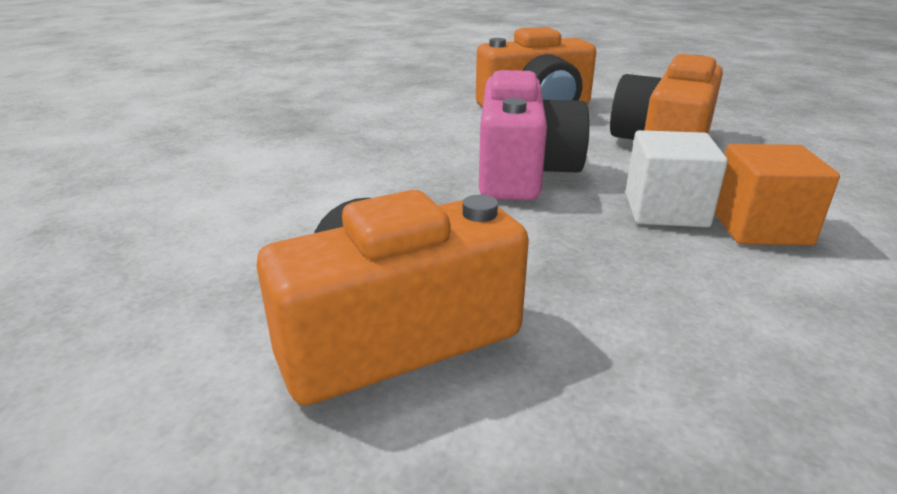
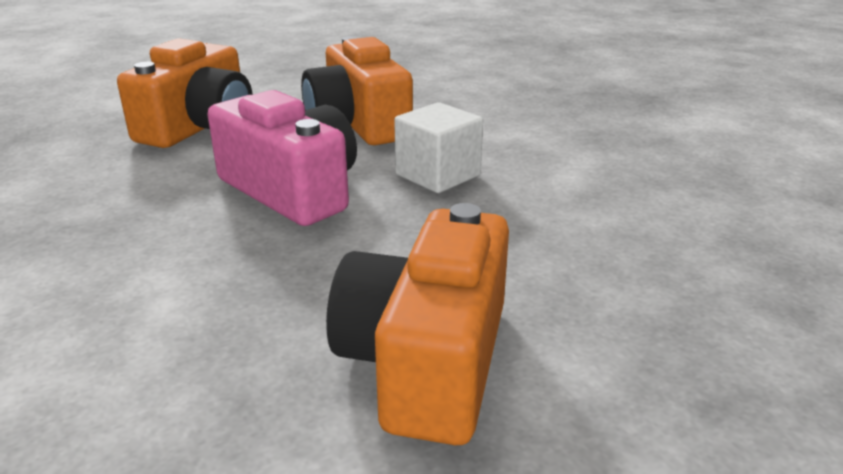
camera: 50 degrees left, 0 degrees up
(760, 227) = (503, 162): orange cube -> none

